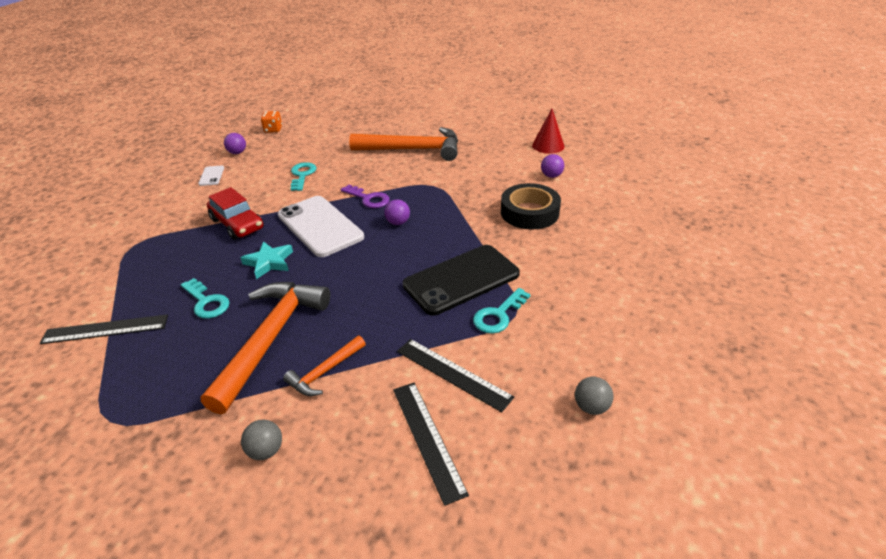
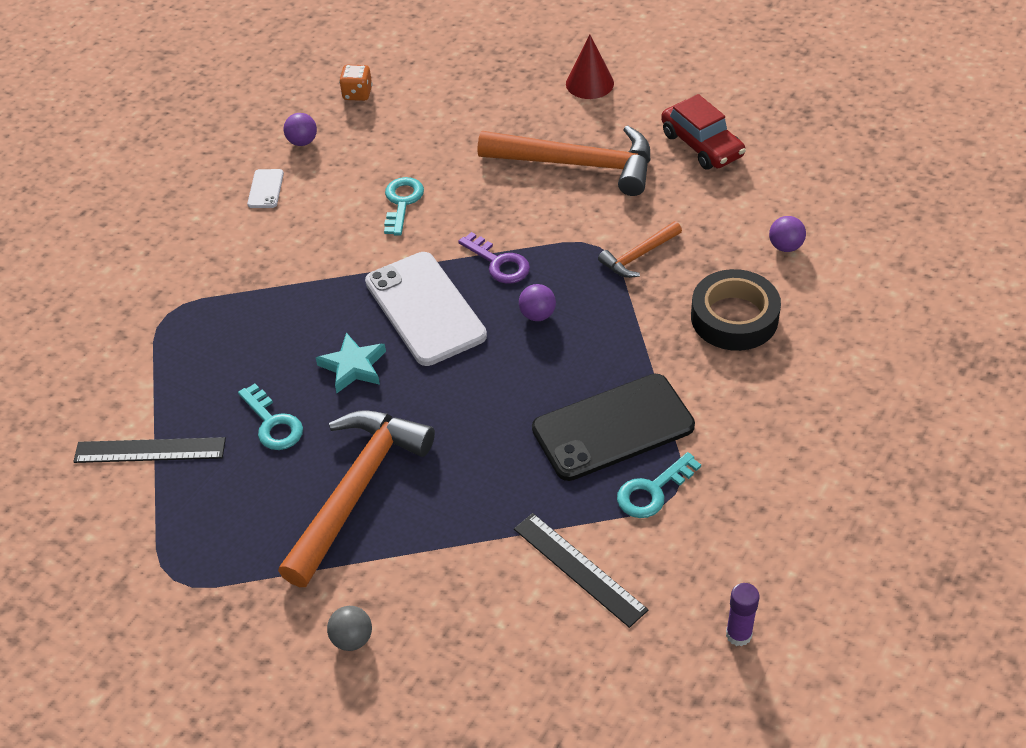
camera: 10 degrees right, 10 degrees up
(237, 224) = (308, 291): red car -> red car (702, 145)
(324, 372) = (422, 547): orange hammer -> orange hammer (638, 256)
(427, 438) = (537, 649): black ruler -> none
(548, 146) = (797, 179): red cone -> red cone (589, 83)
(591, 407) = (738, 635): grey ball -> purple glue stick

